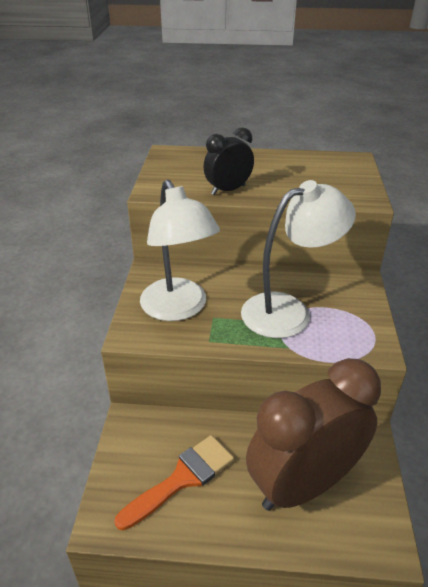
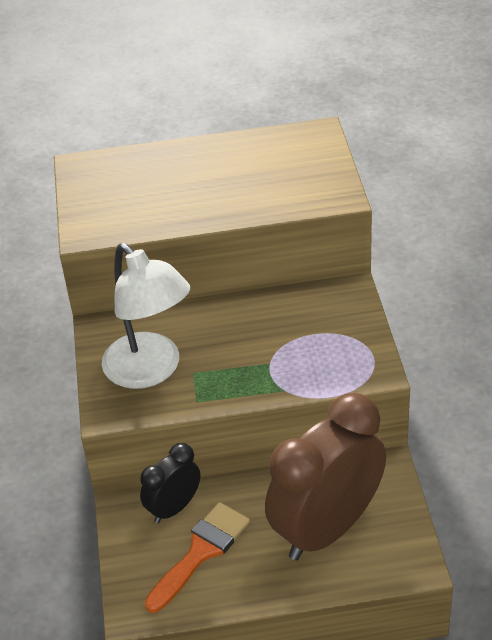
camera: 10 degrees left, 5 degrees up
(228, 190) = (175, 214): black clock -> black clock (174, 508)
(288, 311) = (275, 347): white lamp -> none

